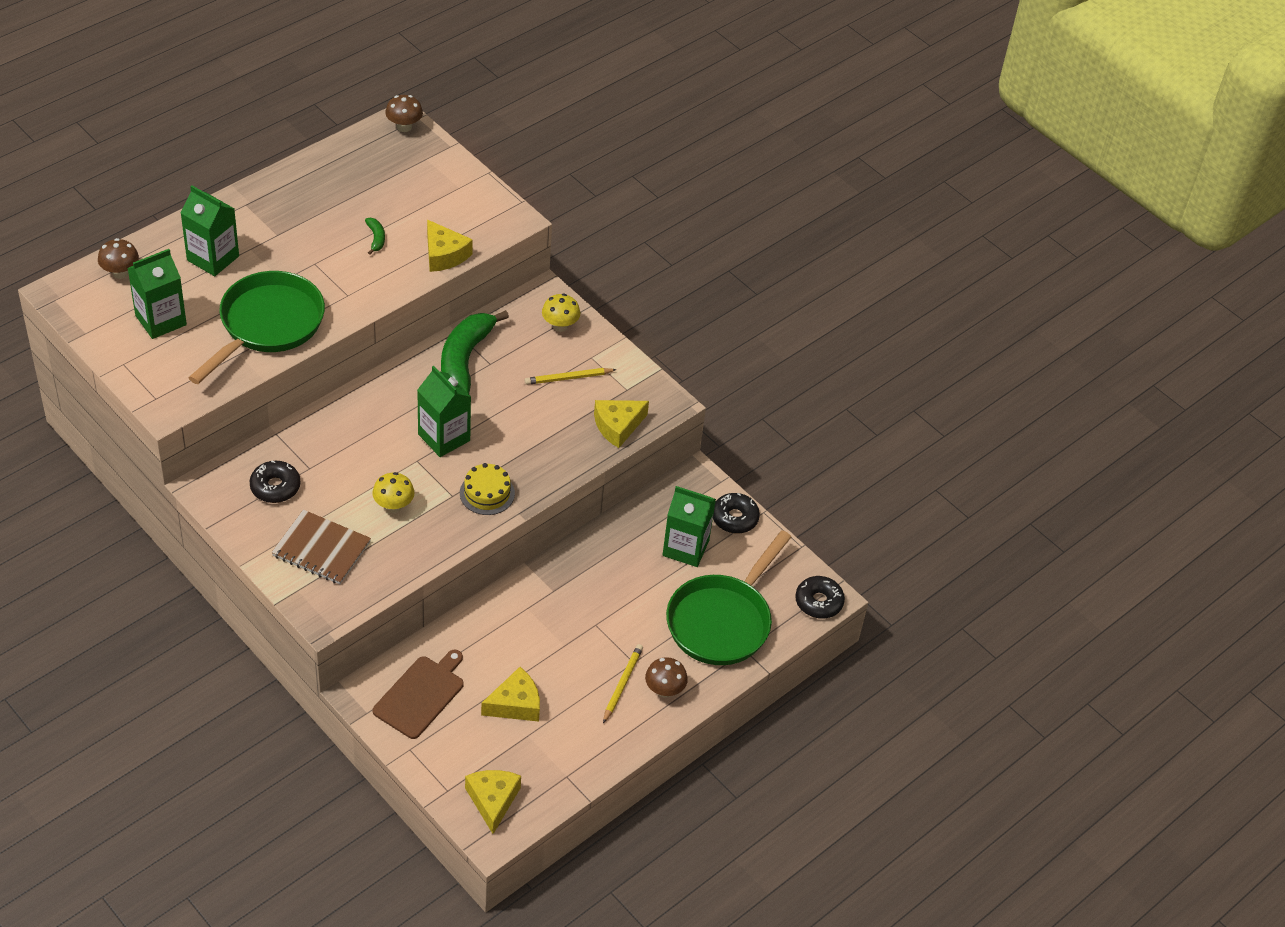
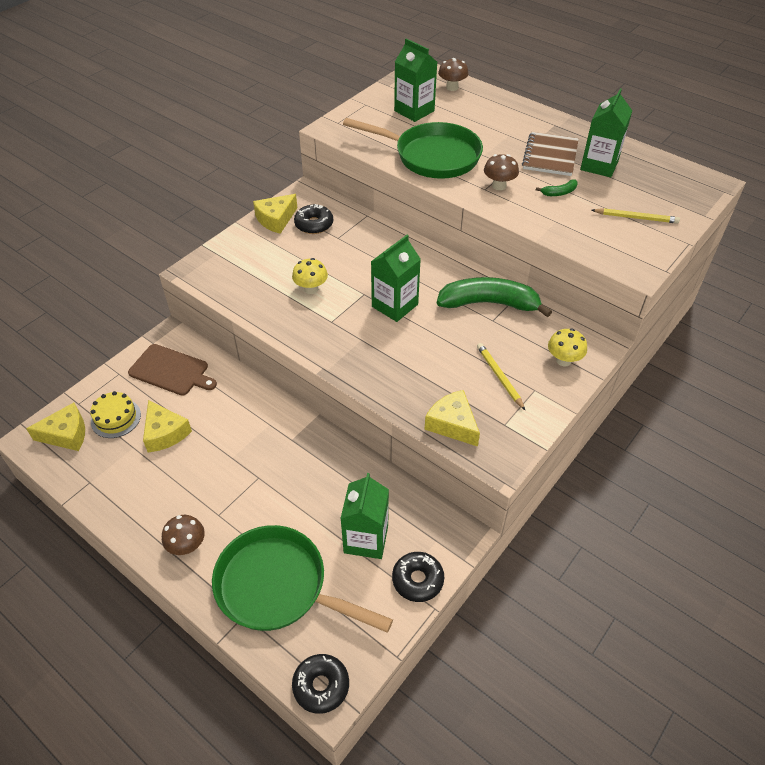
camera: 85 degrees right, 0 degrees up
(213, 258) = (488, 121): green carton -> green carton (599, 165)
(321, 549) = (258, 258): brown notebook -> brown notebook (550, 156)
(404, 127) = (706, 185): brown mushroom -> brown mushroom (499, 186)
(444, 254) = (564, 233): yellow cheese -> yellow cheese (276, 219)
(487, 493) = (340, 343): yellow cake -> yellow cake (116, 418)
(622, 684) = (192, 509): yellow pencil -> yellow pencil (636, 218)

